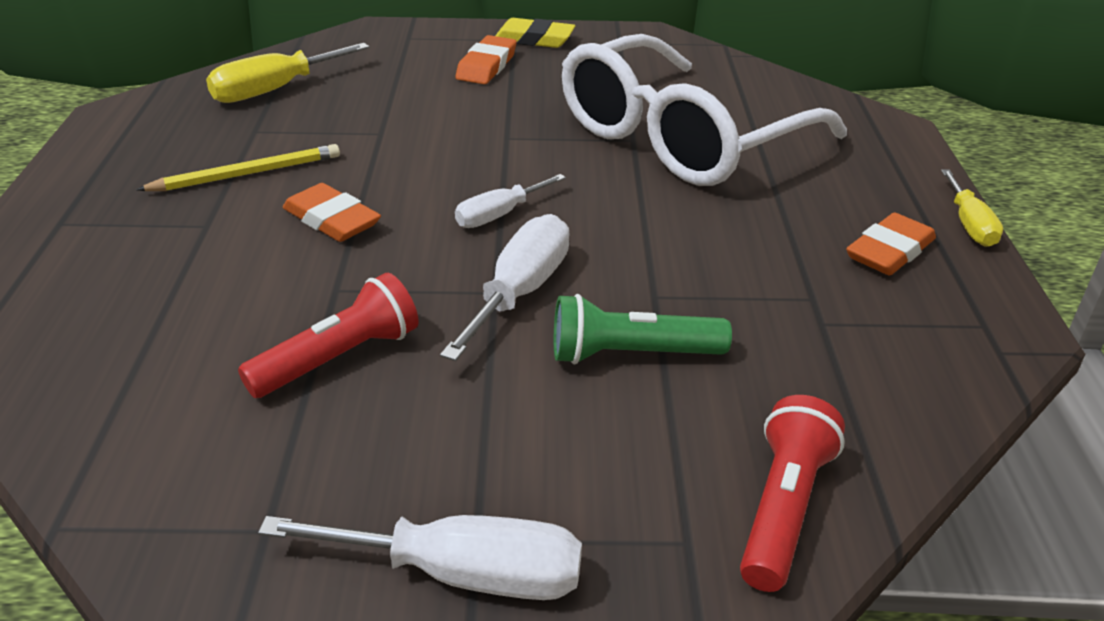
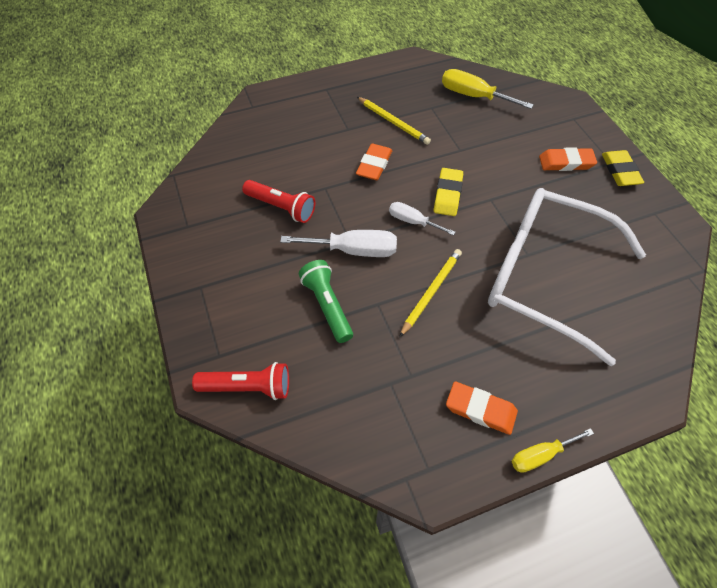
camera: 70 degrees right, 20 degrees up
(462, 574) = (183, 288): white screwdriver -> none
(467, 169) = (447, 194): none -> yellow eraser
(658, 236) = (431, 292): none -> yellow pencil

